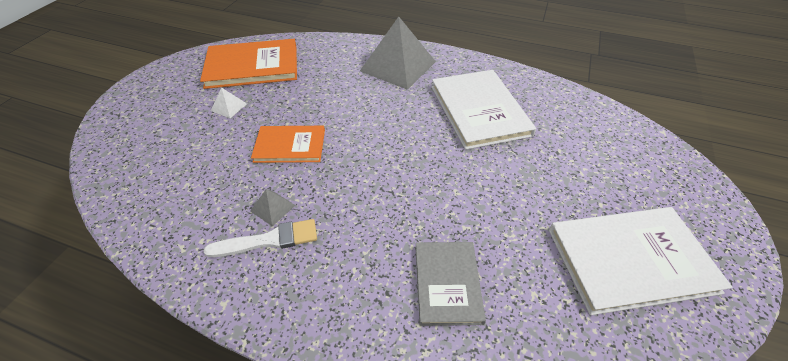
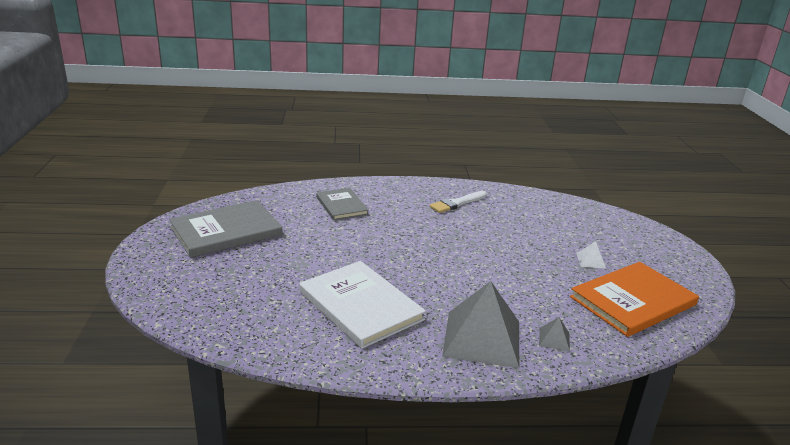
camera: 155 degrees right, 20 degrees down
(272, 208) = (472, 214): grey pyramid -> grey pyramid (554, 339)
(290, 146) = (503, 245): orange book -> none
(630, 260) = (226, 231): white book -> grey book

